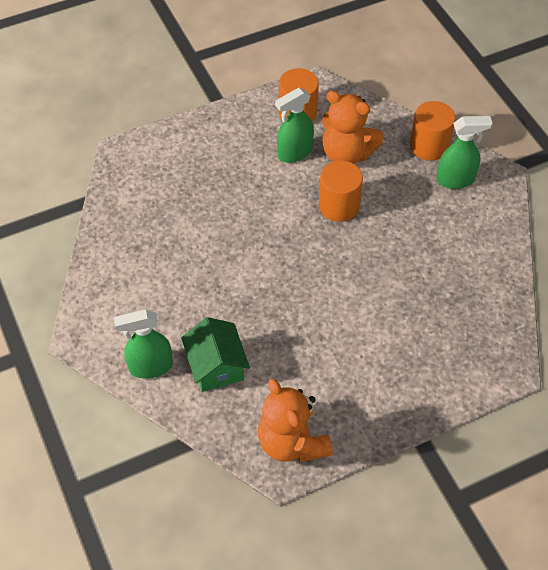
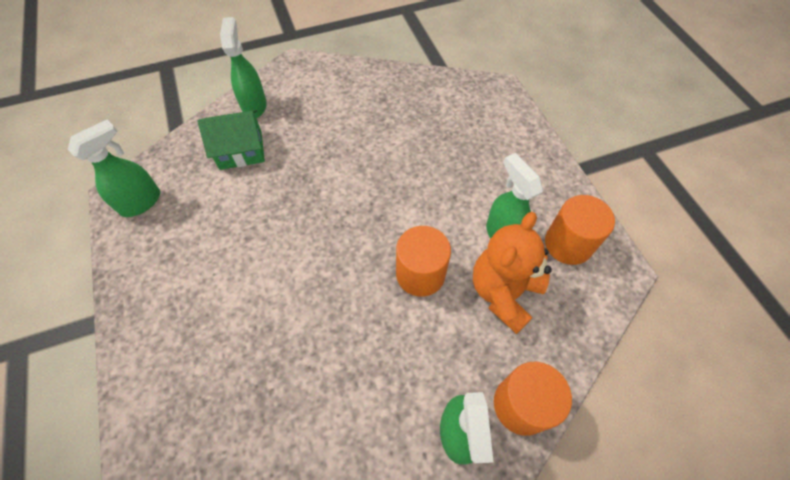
camera: 95 degrees right, 5 degrees up
(292, 442) = (141, 202): orange teddy bear -> green spray bottle

